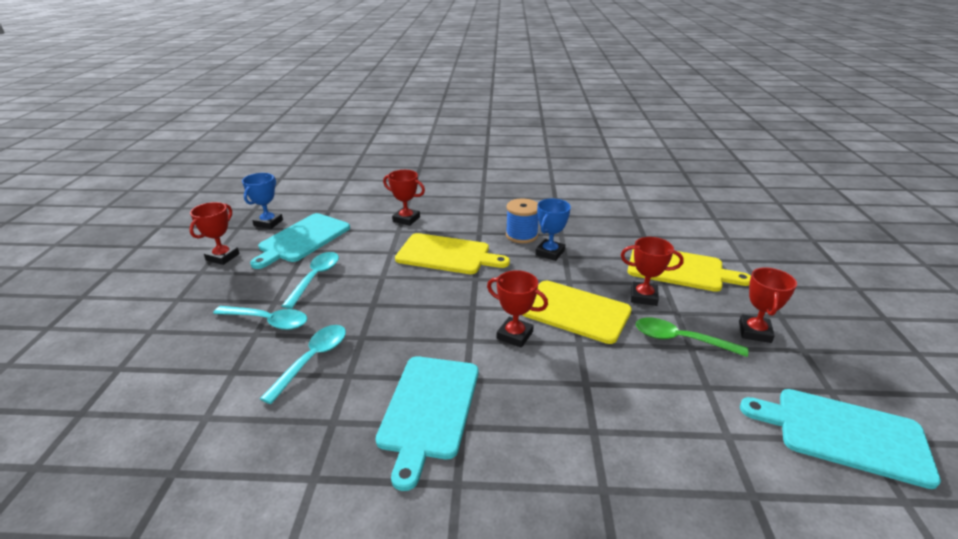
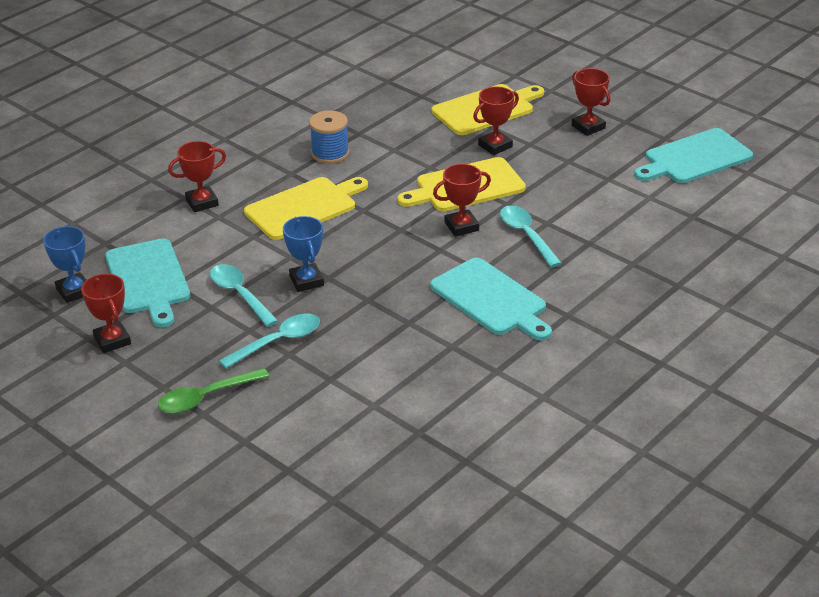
camera: 50 degrees left, 5 degrees up
(312, 360) = (366, 333): turquoise spoon -> turquoise spoon (526, 235)
(550, 253) = (378, 154): blue trophy -> blue trophy (306, 281)
(680, 340) = (557, 160): green spoon -> green spoon (206, 397)

